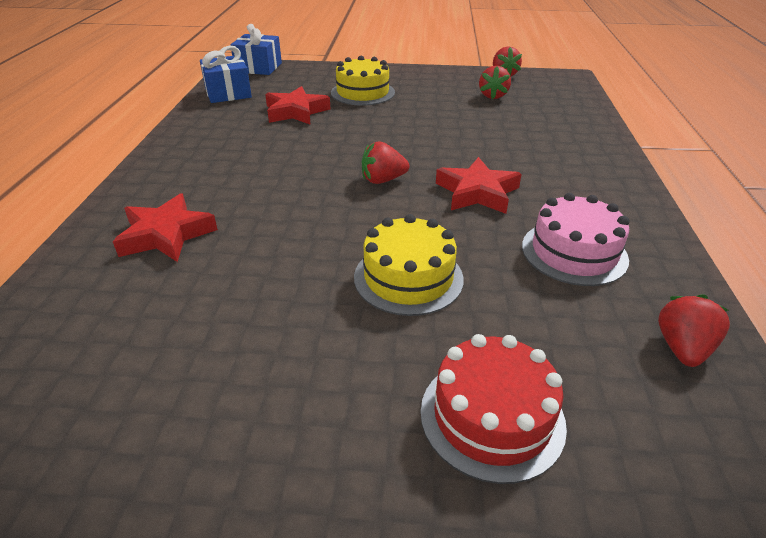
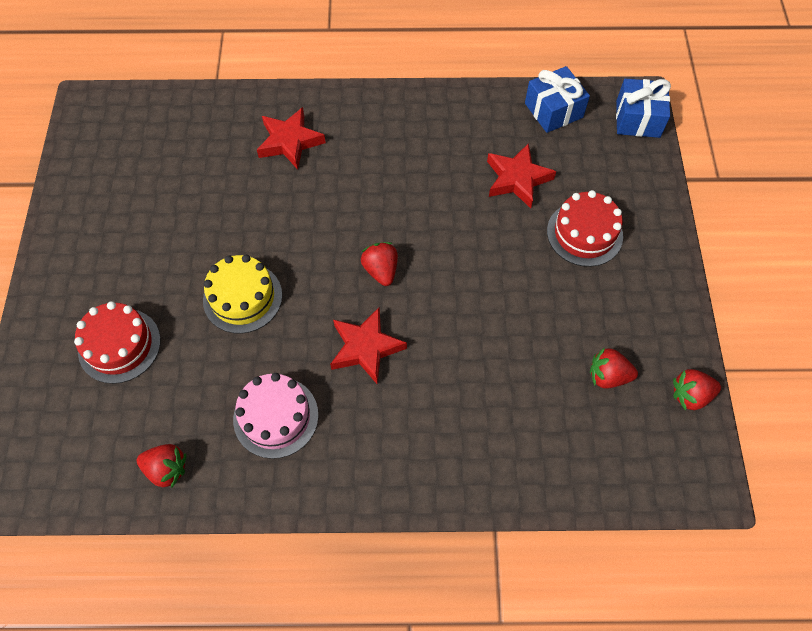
camera: 85 degrees right, 25 degrees up
(362, 92) = (584, 233): yellow cake -> red cake

